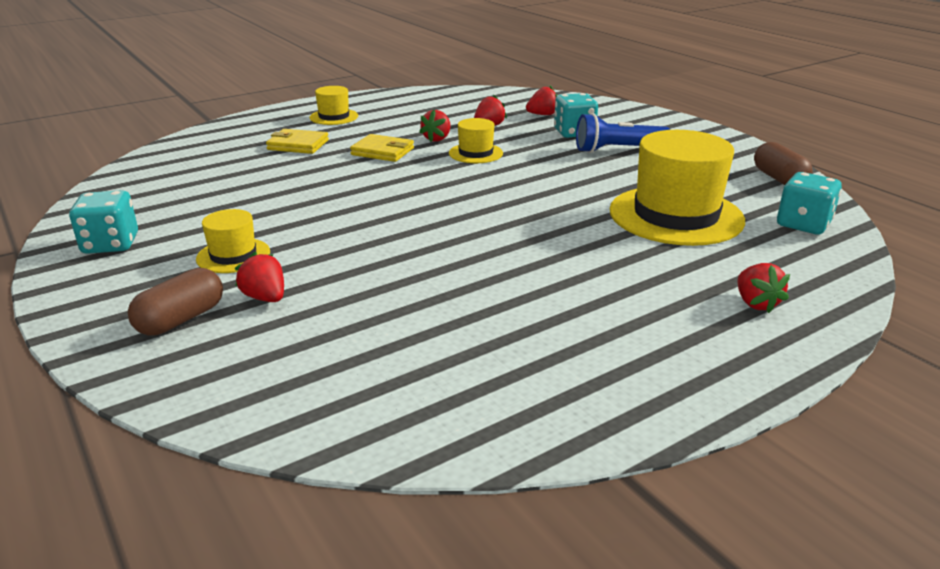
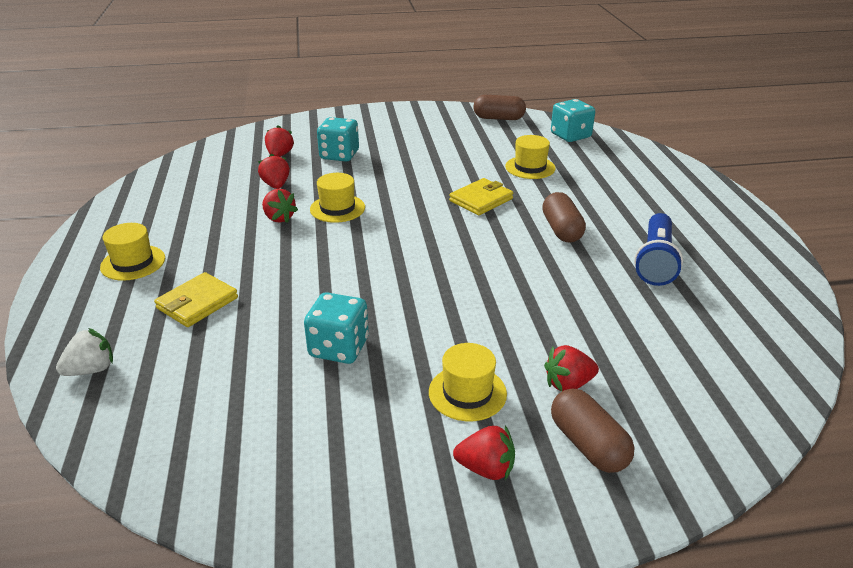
camera: 65 degrees left, 5 degrees up
(110, 244) = (375, 490): turquoise dice -> turquoise dice (339, 348)
(209, 139) = (91, 370): none -> white strawberry
(382, 151) = (279, 254): yellow wallet -> yellow wallet (481, 200)
(548, 254) = (561, 230): none -> brown capsule
(618, 150) = (395, 150): blue flashlight -> blue flashlight (655, 261)
(676, 215) = (530, 167): yellow hat -> yellow hat, size x0.49
(756, 303) = (663, 184): red strawberry -> red strawberry (486, 468)

